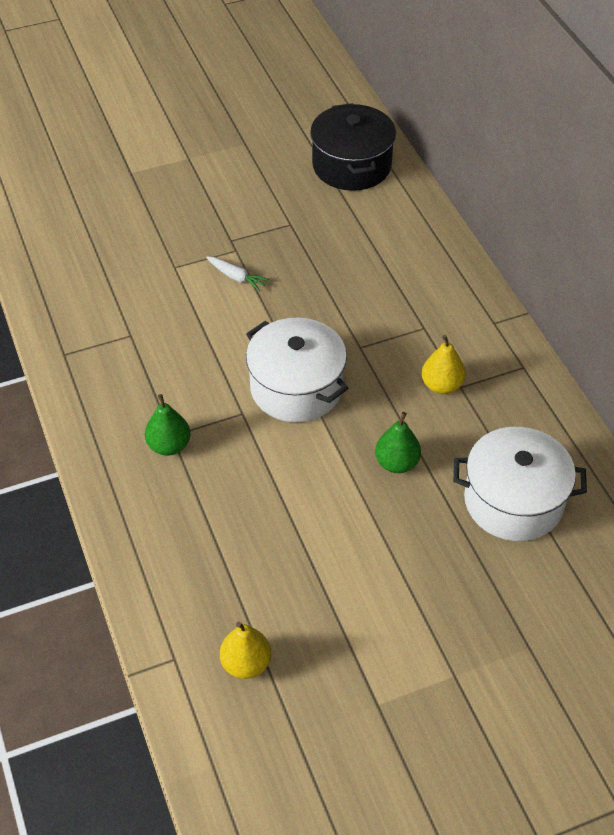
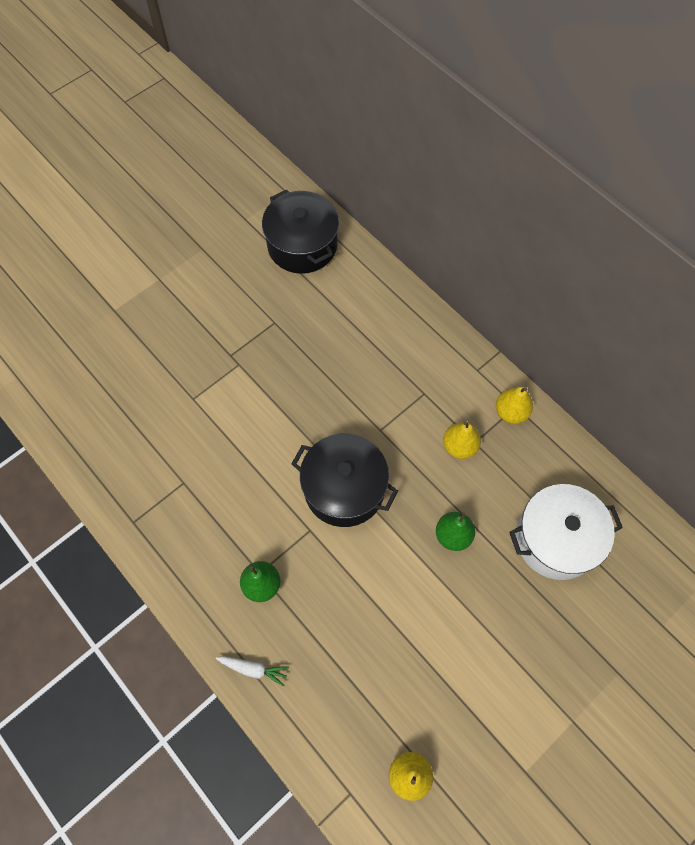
camera: 20 degrees left, 15 degrees up
(236, 277) = (250, 392): white carrot -> white carrot (253, 669)
(296, 387) = (344, 489): white pot -> black pot
(515, 371) = (511, 412): none -> yellow pear

